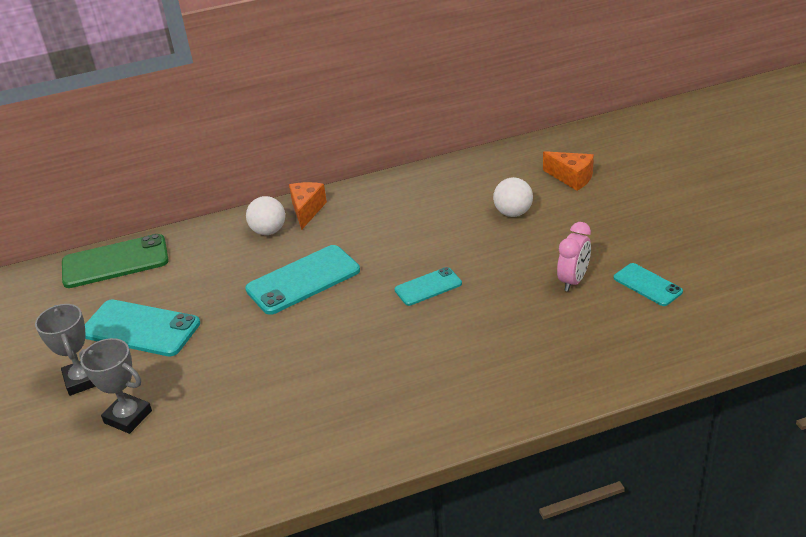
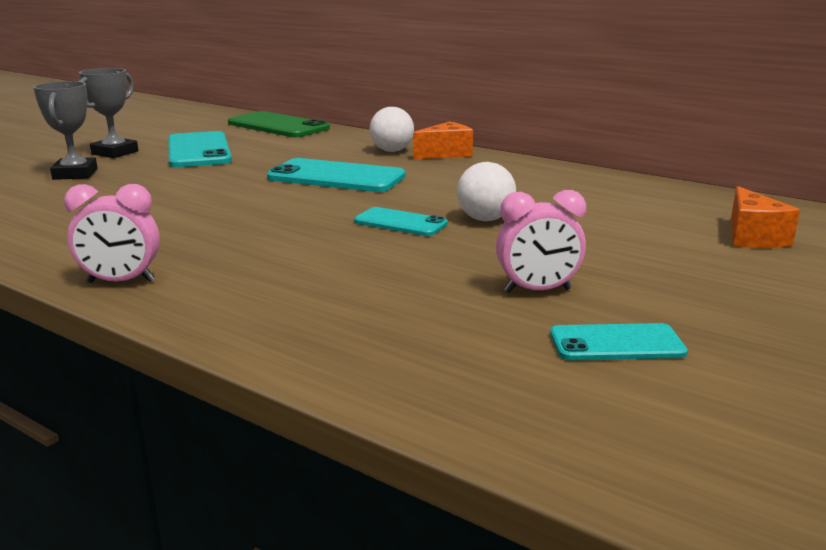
camera: 50 degrees right, 15 degrees down
(418, 436) = (121, 282): none -> pink clock
(513, 213) = (611, 226): white ball -> white ball (485, 219)
(647, 285) = (616, 343): turquoise phone -> turquoise phone turned 75 degrees clockwise

